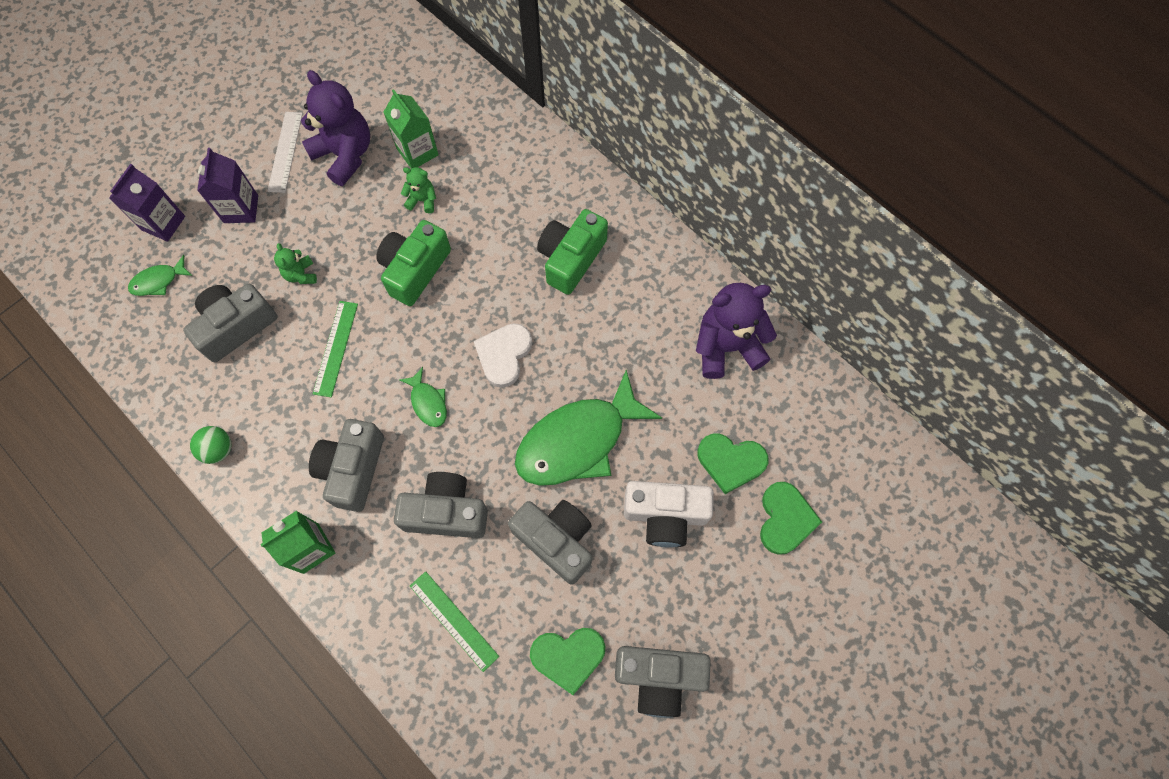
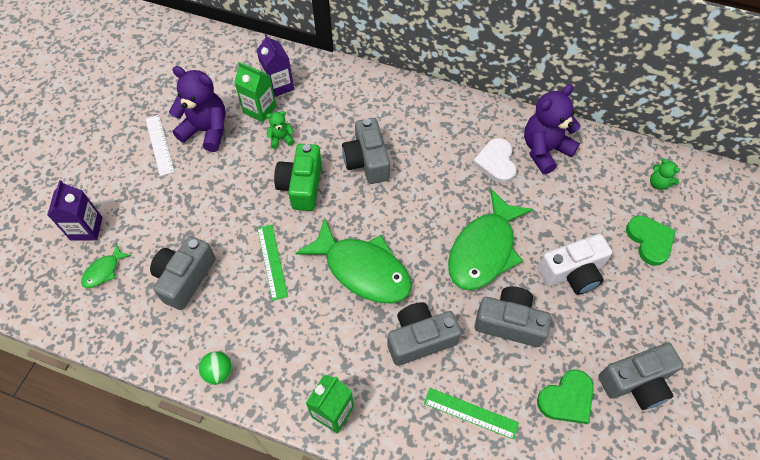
camera: 25 degrees left, 10 degrees down
(241, 209) = (145, 195): purple carton -> purple carton (279, 86)
(301, 274) = (217, 222): green teddy bear -> green teddy bear (658, 183)
(353, 469) = (333, 340): grey camera -> grey camera (367, 161)
(428, 402) = (362, 269): green fish -> green fish, size x2.28
(504, 355) = (398, 216): white heart -> white heart (496, 162)
(571, 258) = (408, 136): green camera -> none
(730, 462) = (592, 220): green heart -> none

